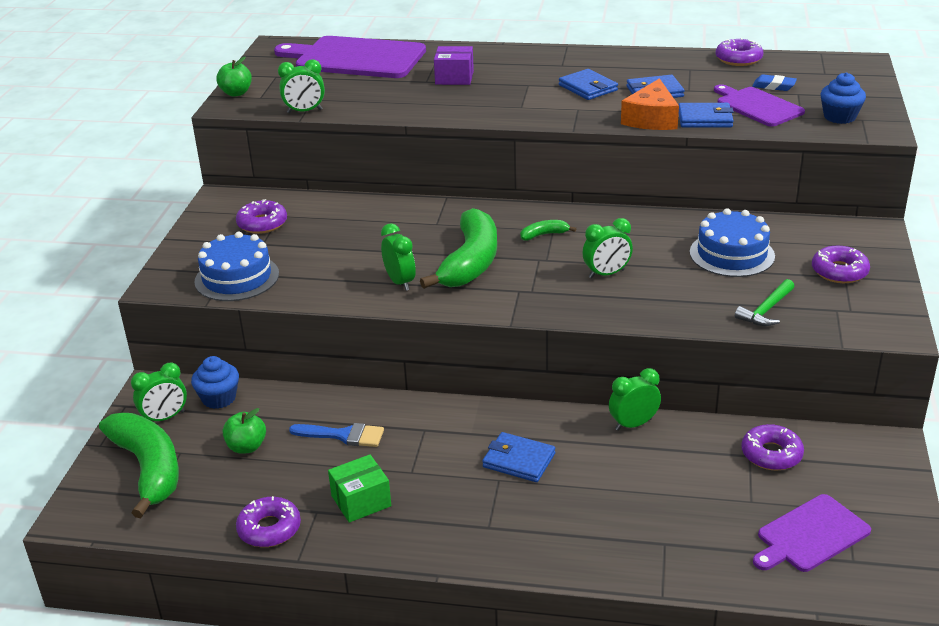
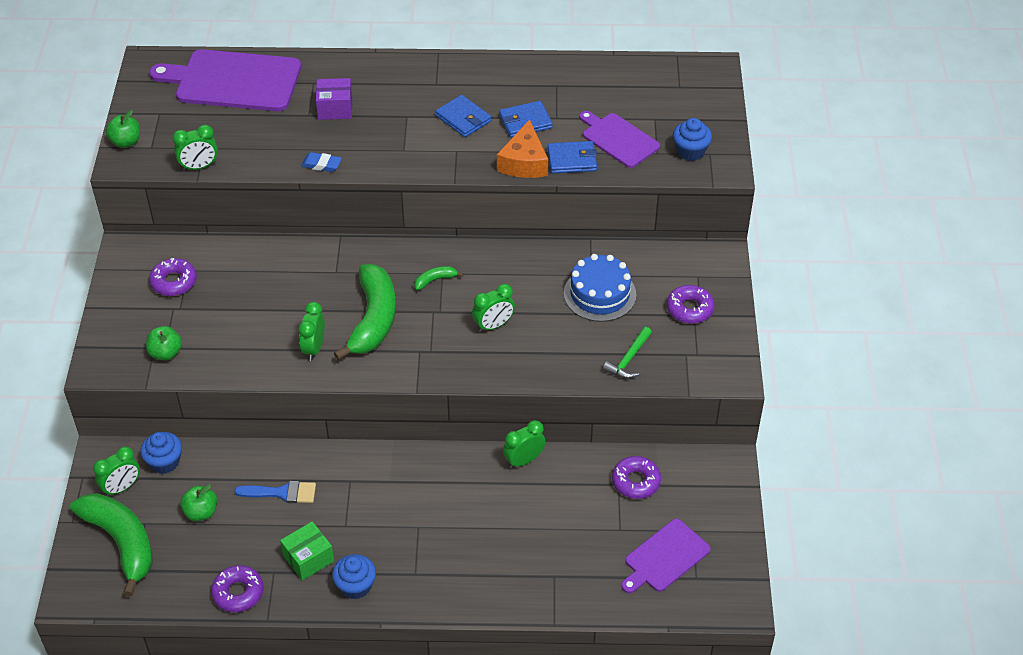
camera: 10 degrees left, 15 degrees up
(237, 278) = (166, 353): blue cake -> green apple
(400, 282) = (314, 348): green clock -> green clock turned 135 degrees counterclockwise
(413, 533) = (355, 586): none -> blue cupcake
(519, 460) = (432, 506): blue wallet -> none
(738, 59) = (601, 68): purple donut -> none
(774, 86) = (633, 109): blue eraser -> blue eraser (321, 165)

